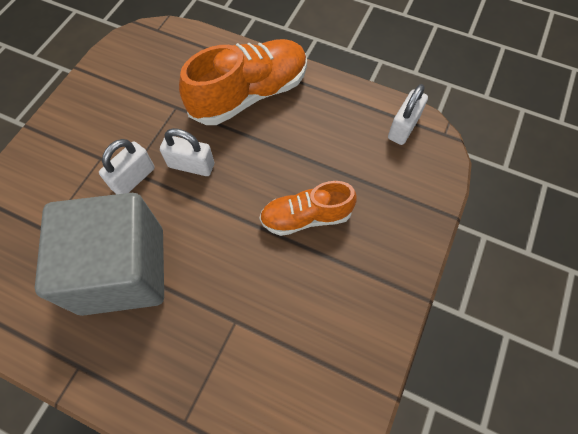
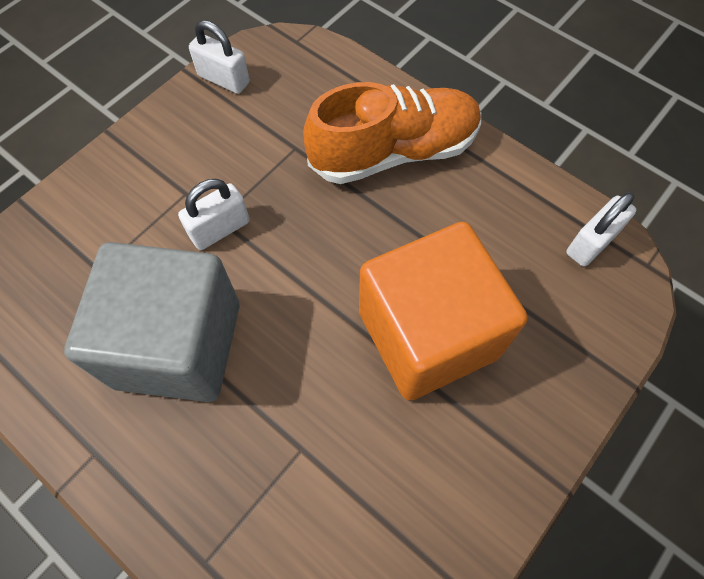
camera: 15 degrees right, 0 degrees up
(191, 165) = (296, 229): white padlock -> white padlock (224, 79)
(306, 217) = (428, 334): orange shoe -> orange cube

